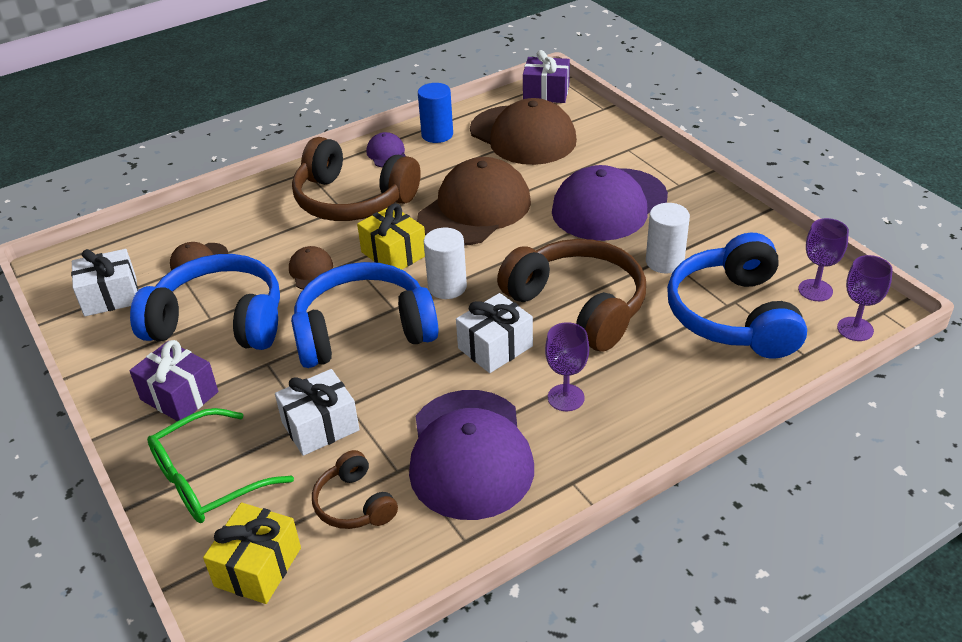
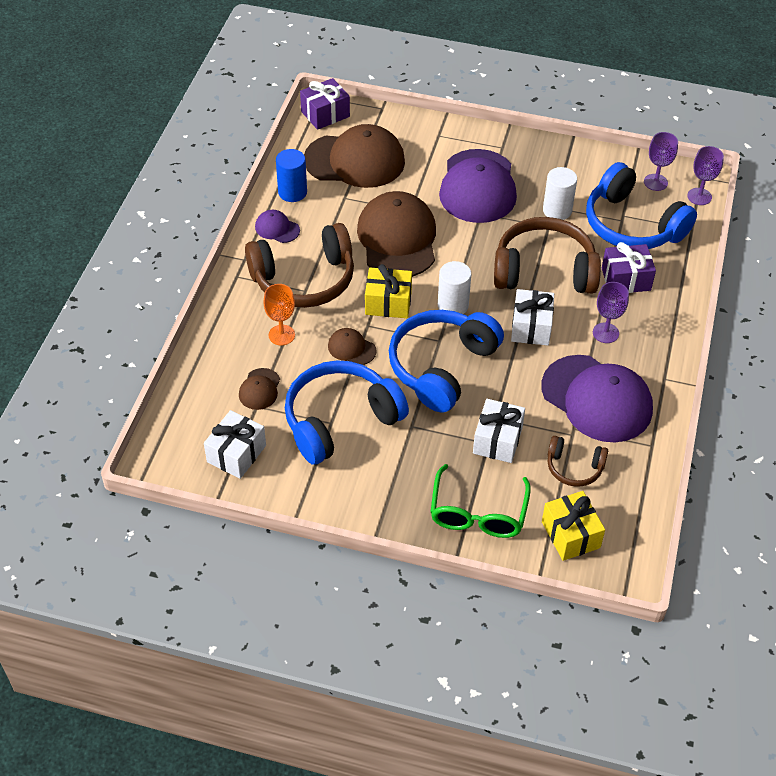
camera: 45 degrees left, 10 degrees up
(179, 396) = (387, 481): purple gift -> purple gift (626, 279)
(274, 230) = (281, 335): none -> orange goblet

